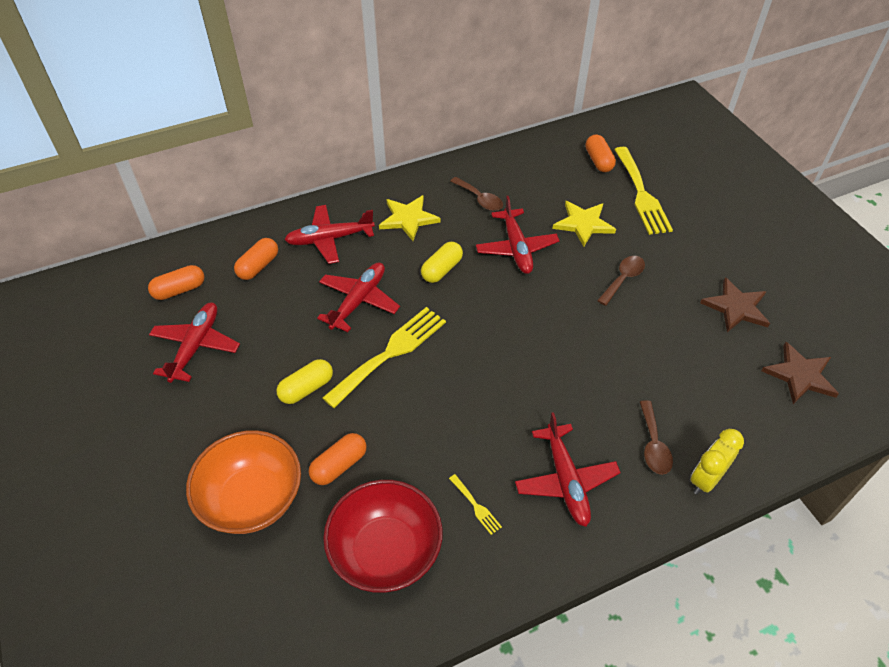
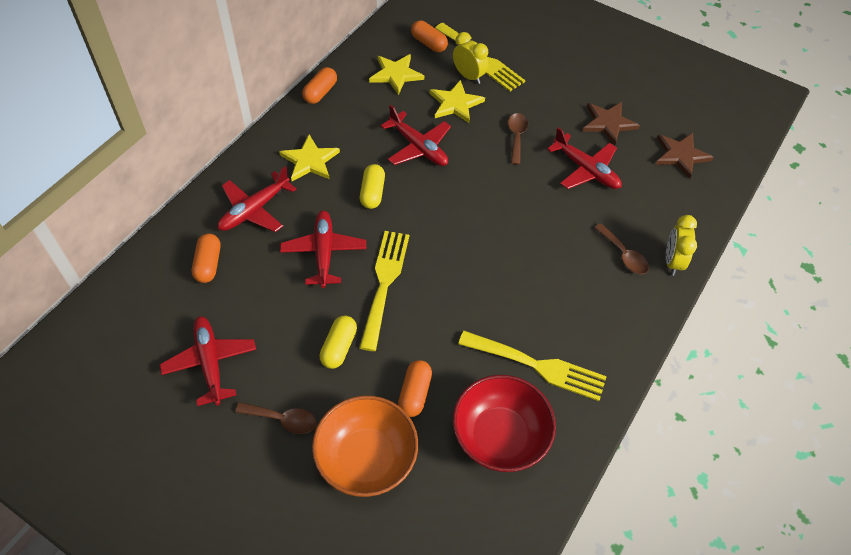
camera: 35 degrees left, 5 degrees up
(179, 290) = (150, 321): orange capsule -> orange capsule (320, 92)
(476, 506) = (538, 366): yellow fork -> yellow fork, size x2.38
(480, 199) = (357, 117): brown spoon -> brown spoon (283, 419)
(545, 176) = (396, 74): none -> yellow star
(566, 480) = (585, 313): red plane -> red plane (586, 170)
(616, 204) = (468, 76): none -> yellow clock

